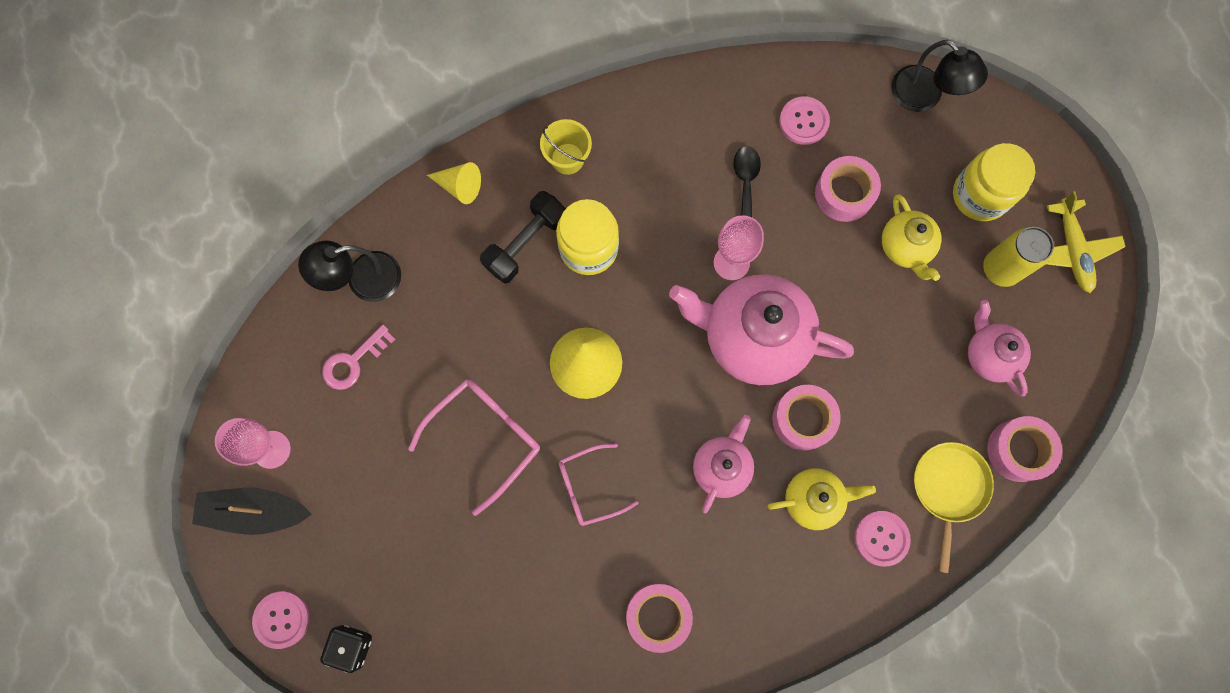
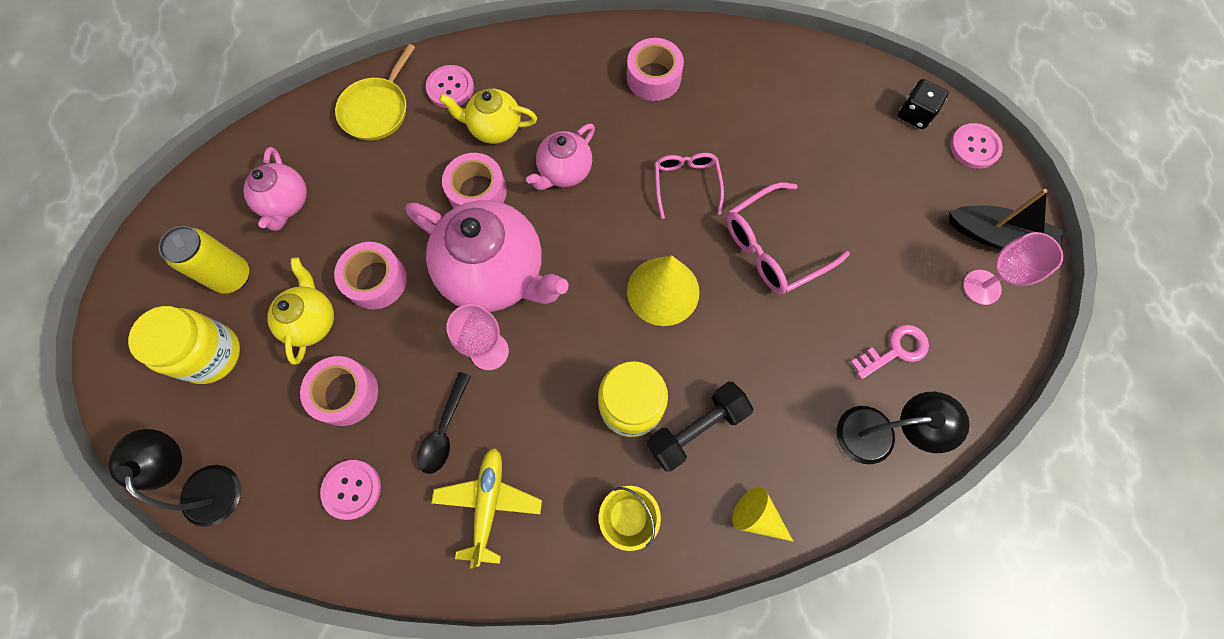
camera: 165 degrees left, 5 degrees down
(589, 487) = (686, 184): pink glasses -> pink glasses turned 90 degrees counterclockwise
(1018, 450) = (304, 123): pink tape -> pink tape (376, 280)
(1071, 250) = (156, 276): yellow plane -> yellow plane (488, 503)

